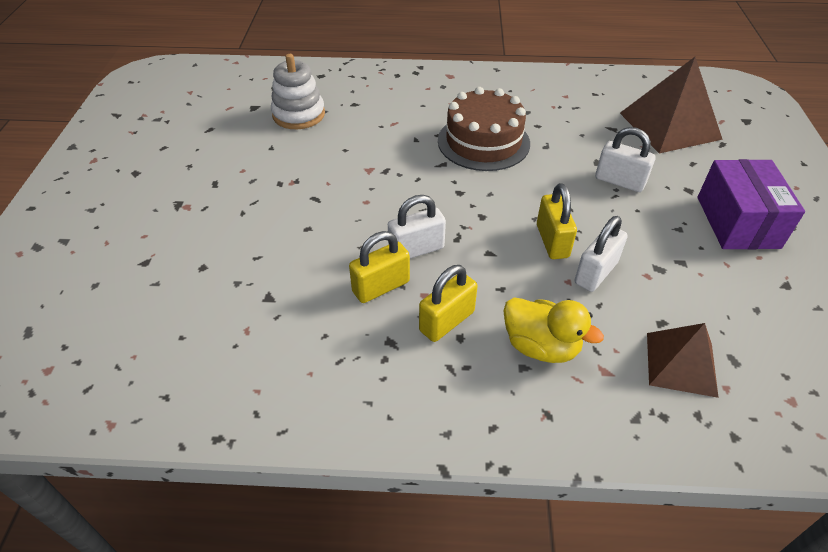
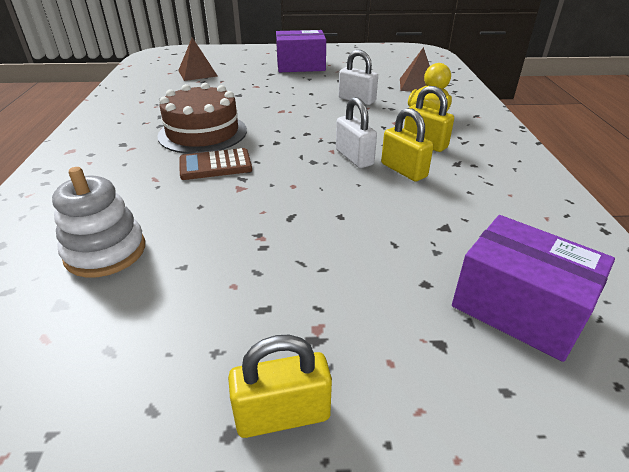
camera: 95 degrees left, 10 degrees down
(152, 316) = (518, 308): none -> purple box
(412, 153) = (215, 165): none -> brown calculator
(552, 241) = (330, 110): yellow padlock -> yellow padlock (283, 415)
(619, 181) = (262, 89): white padlock -> none
(669, 126) = (197, 73): brown pyramid -> brown pyramid, size x0.62

